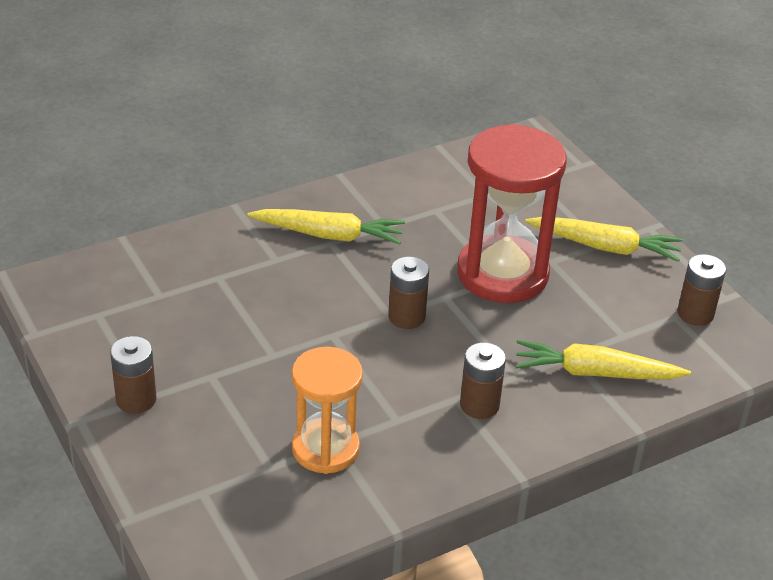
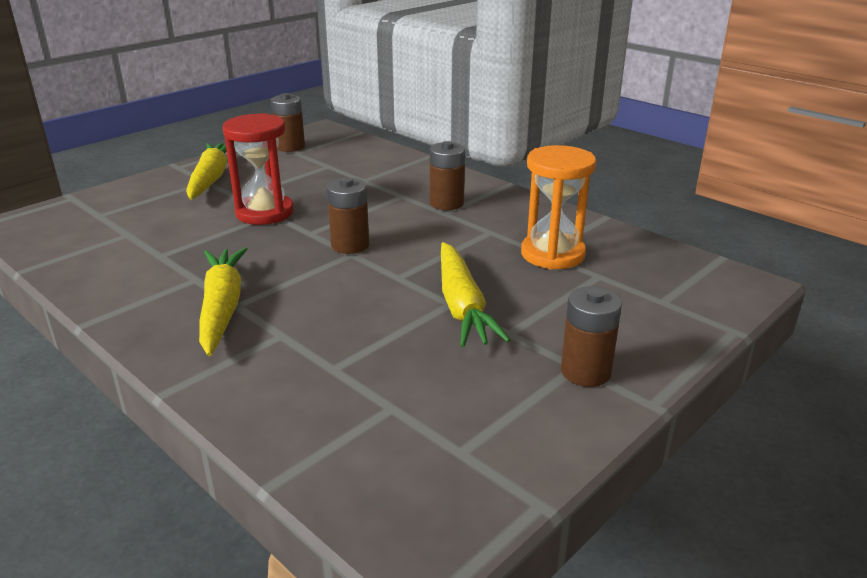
camera: 105 degrees left, 10 degrees down
(502, 274) = (264, 213): red hourglass -> red hourglass, size x0.64
(595, 373) = (379, 170): yellow carrot -> yellow carrot (462, 306)

